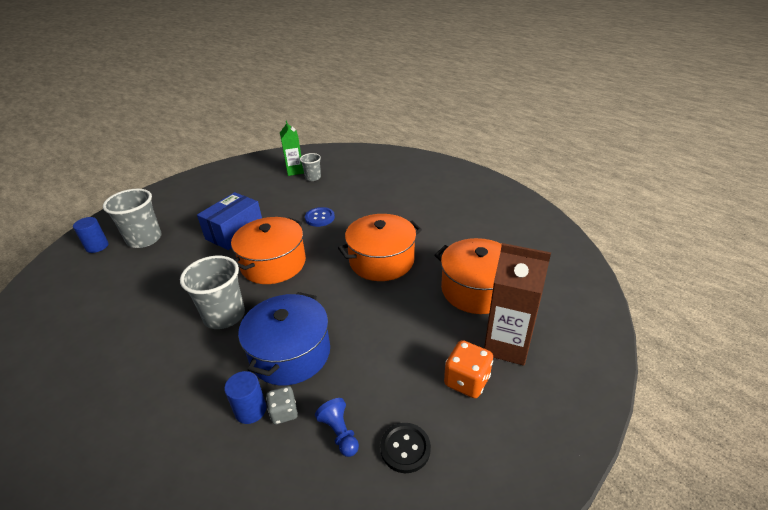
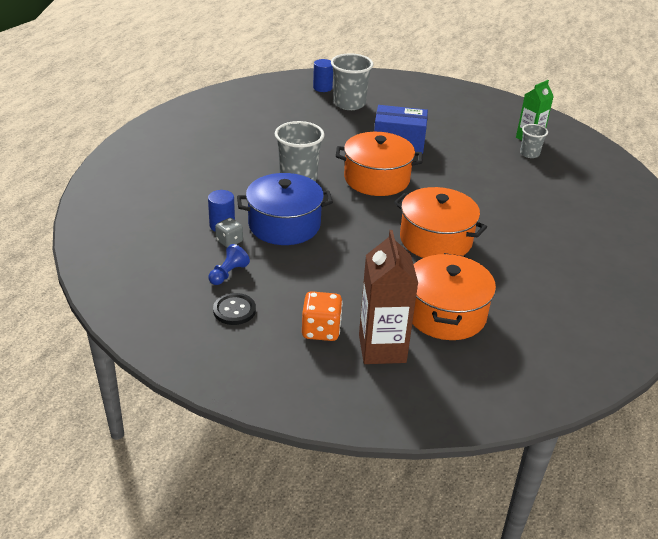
camera: 60 degrees right, 0 degrees up
(320, 218) = (465, 181): blue button -> none

